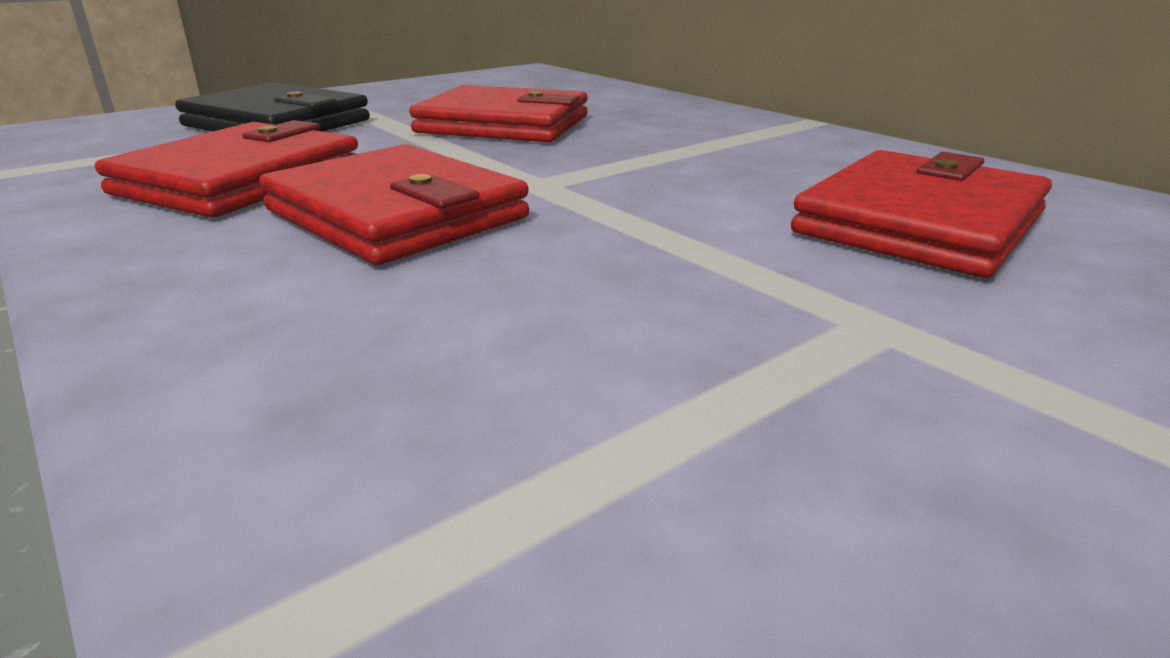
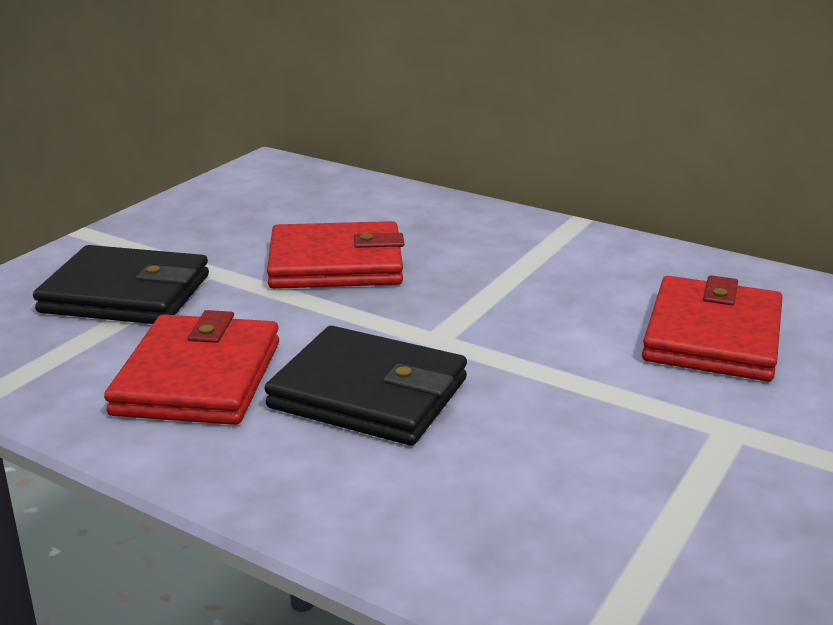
camera: 20 degrees left, 0 degrees up
(396, 214) = (369, 393): red wallet -> black wallet

